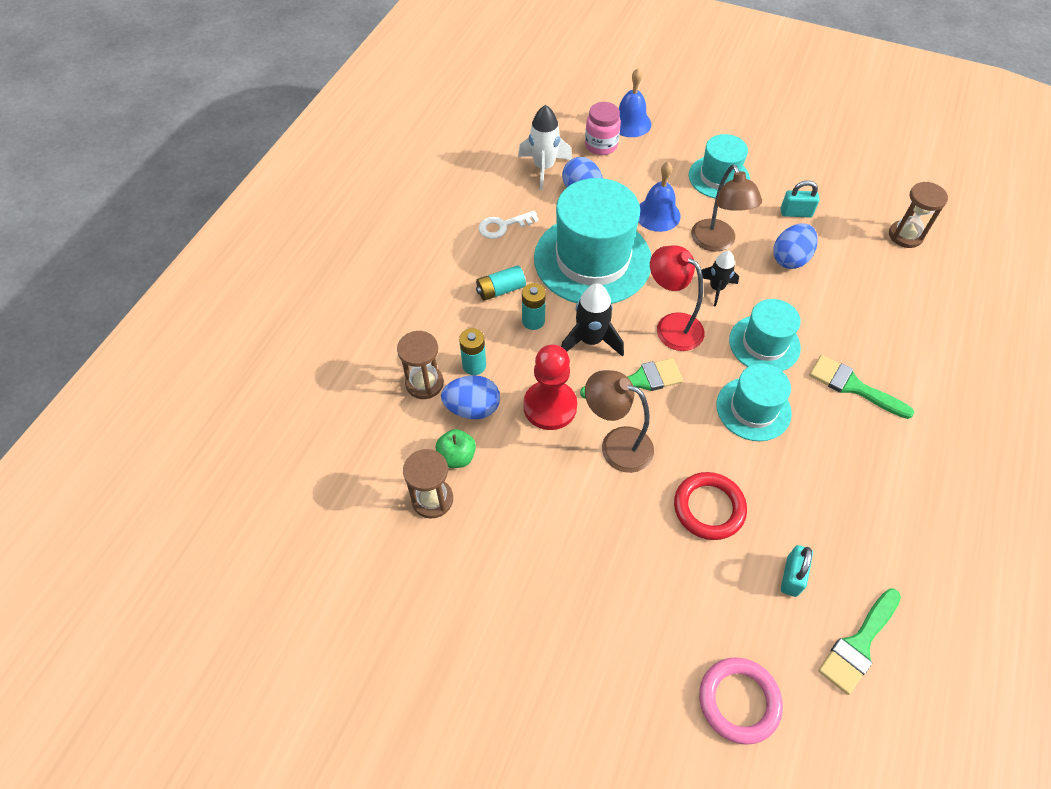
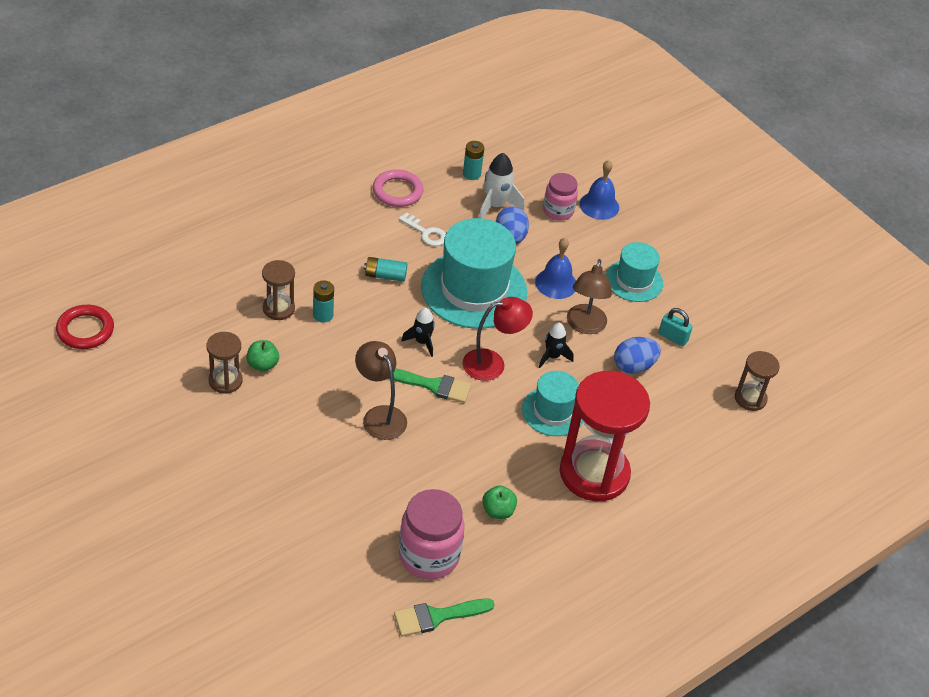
camera: 25 degrees right, 10 degrees down
(472, 408) = (298, 341): blue egg -> none
(503, 226) = (426, 233): white key -> white key turned 150 degrees counterclockwise
(533, 321) = (391, 308): turquoise battery -> turquoise battery (471, 174)
(550, 406) = (354, 368): red pawn -> none
(590, 340) = (422, 342): black rocket -> black rocket, size x0.66
(671, 326) = (492, 363): red lamp -> red lamp turned 90 degrees clockwise
(709, 508) = (409, 487): red ring -> red ring (85, 330)
(739, 701) = (326, 598): pink ring -> pink ring (397, 191)
(753, 409) = (502, 447): turquoise hat -> none
(791, 576) = (429, 556): turquoise padlock -> pink jar
(809, 481) = (498, 511): none -> green apple
(853, 386) = (594, 473): green brush -> red hourglass

